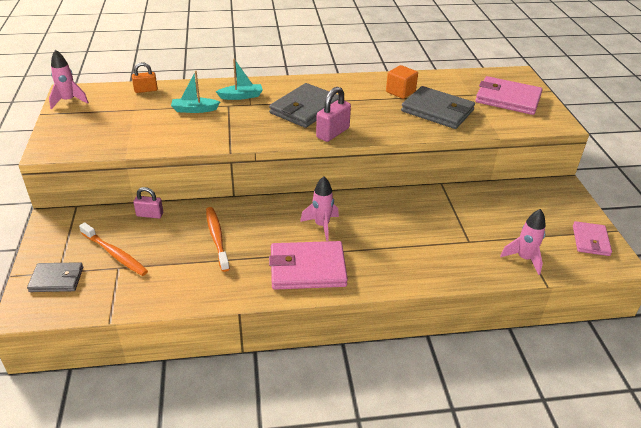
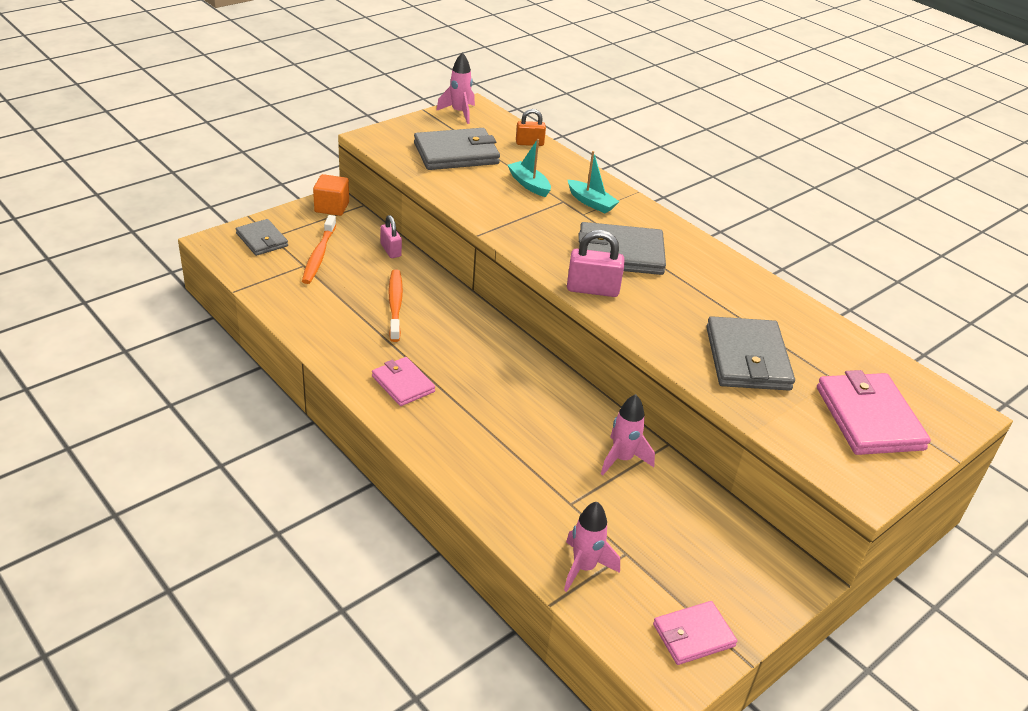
camera: 55 degrees right, 0 degrees up
(120, 122) = (456, 153): none -> grey wallet
(146, 90) = (529, 143): orange padlock -> orange padlock turned 45 degrees counterclockwise
(217, 238) = (395, 305): orange toothbrush -> orange toothbrush turned 45 degrees counterclockwise
(307, 268) = (403, 384): pink wallet -> pink wallet, size x0.60
(322, 225) = (482, 369): pink rocket -> pink rocket (622, 459)
(400, 92) = (755, 313): orange cube -> orange cube (332, 207)

